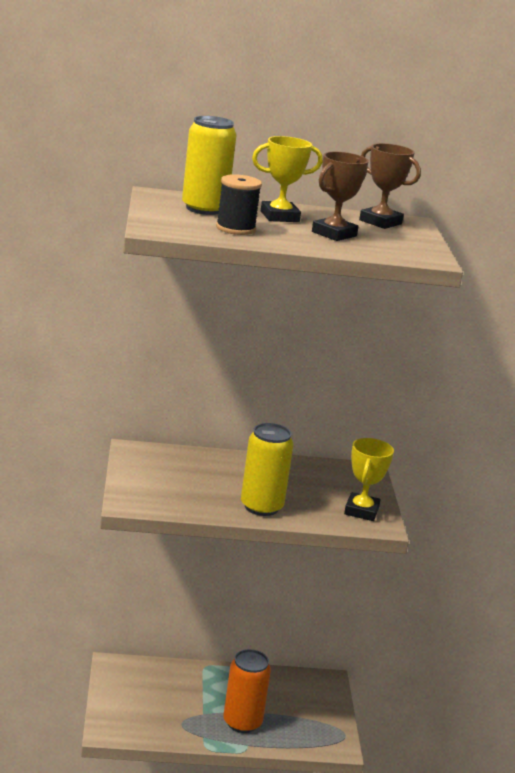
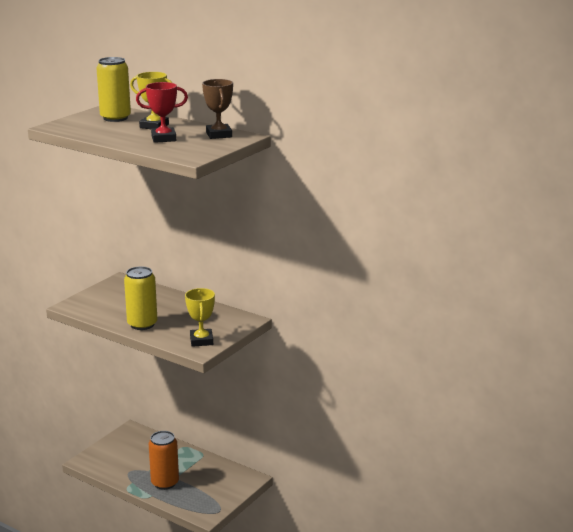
camera: 40 degrees right, 0 degrees up
(235, 228) = (105, 130): black spool -> none
(334, 234) = (163, 138): brown trophy -> red trophy
(361, 511) = (201, 340): yellow trophy -> yellow trophy turned 60 degrees counterclockwise

